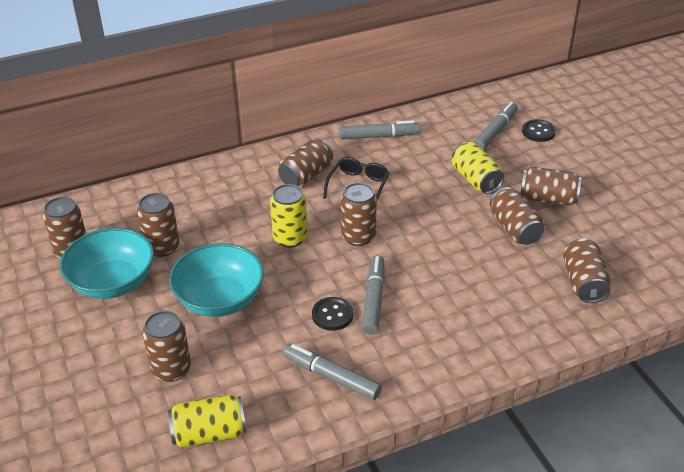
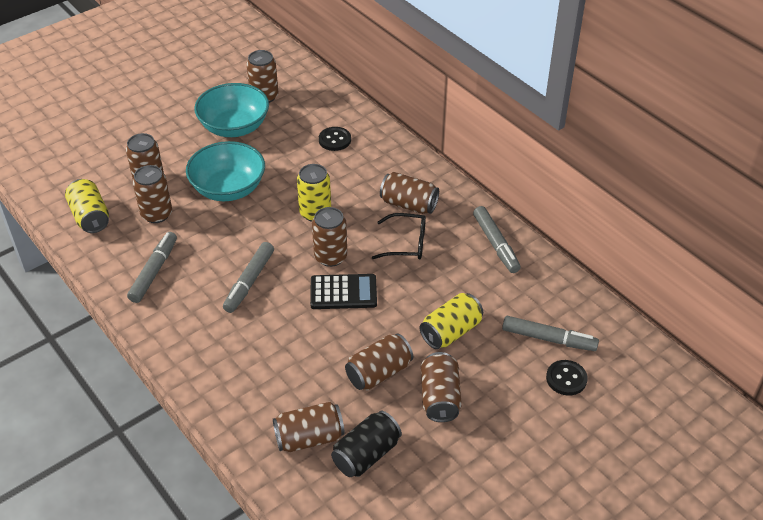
camera: 75 degrees right, 5 degrees up
(162, 247) = (282, 141): brown can -> brown can (156, 214)
(332, 315) = (224, 259): black button -> black button (334, 140)
(374, 299) = (249, 282): grey marker -> grey marker turned 120 degrees clockwise
(409, 235) = (343, 292): none -> black calculator
(605, 250) = (366, 454): none -> black can

